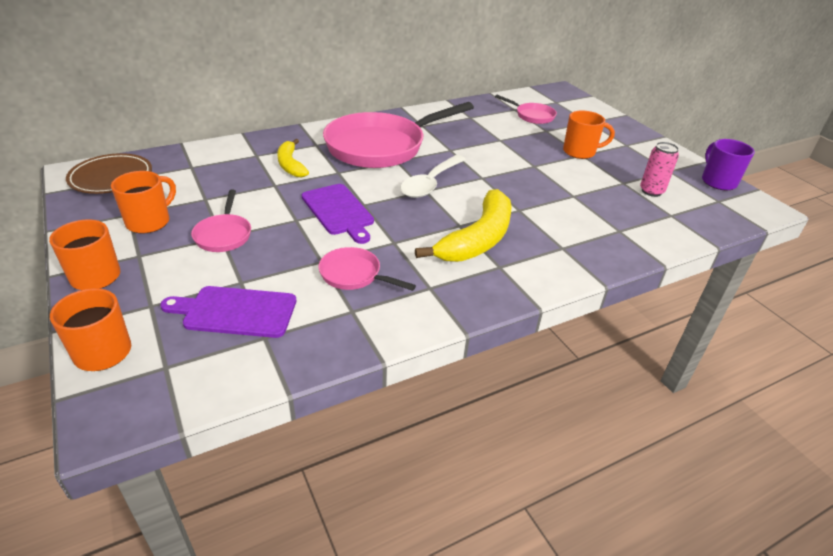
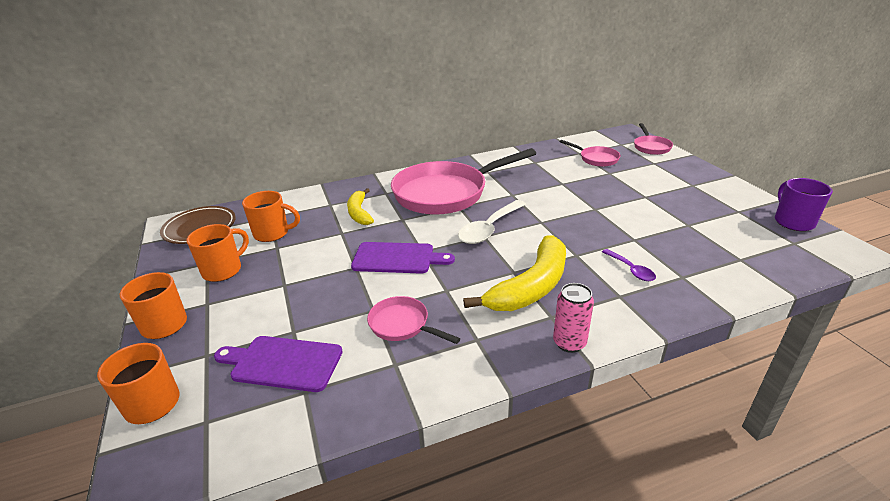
camera: 10 degrees right, 5 degrees down
(224, 235) = (286, 283): pink pan -> pink pan (651, 147)
(338, 211) = (397, 258): purple cutting board -> purple cutting board turned 60 degrees counterclockwise
(572, 224) = (631, 270): none -> purple spoon
(580, 152) = (643, 194): orange mug -> orange mug (272, 233)
(651, 191) = (718, 233): pink can -> pink can (569, 343)

